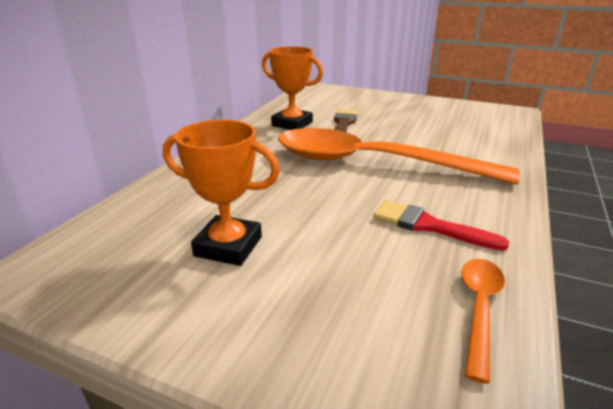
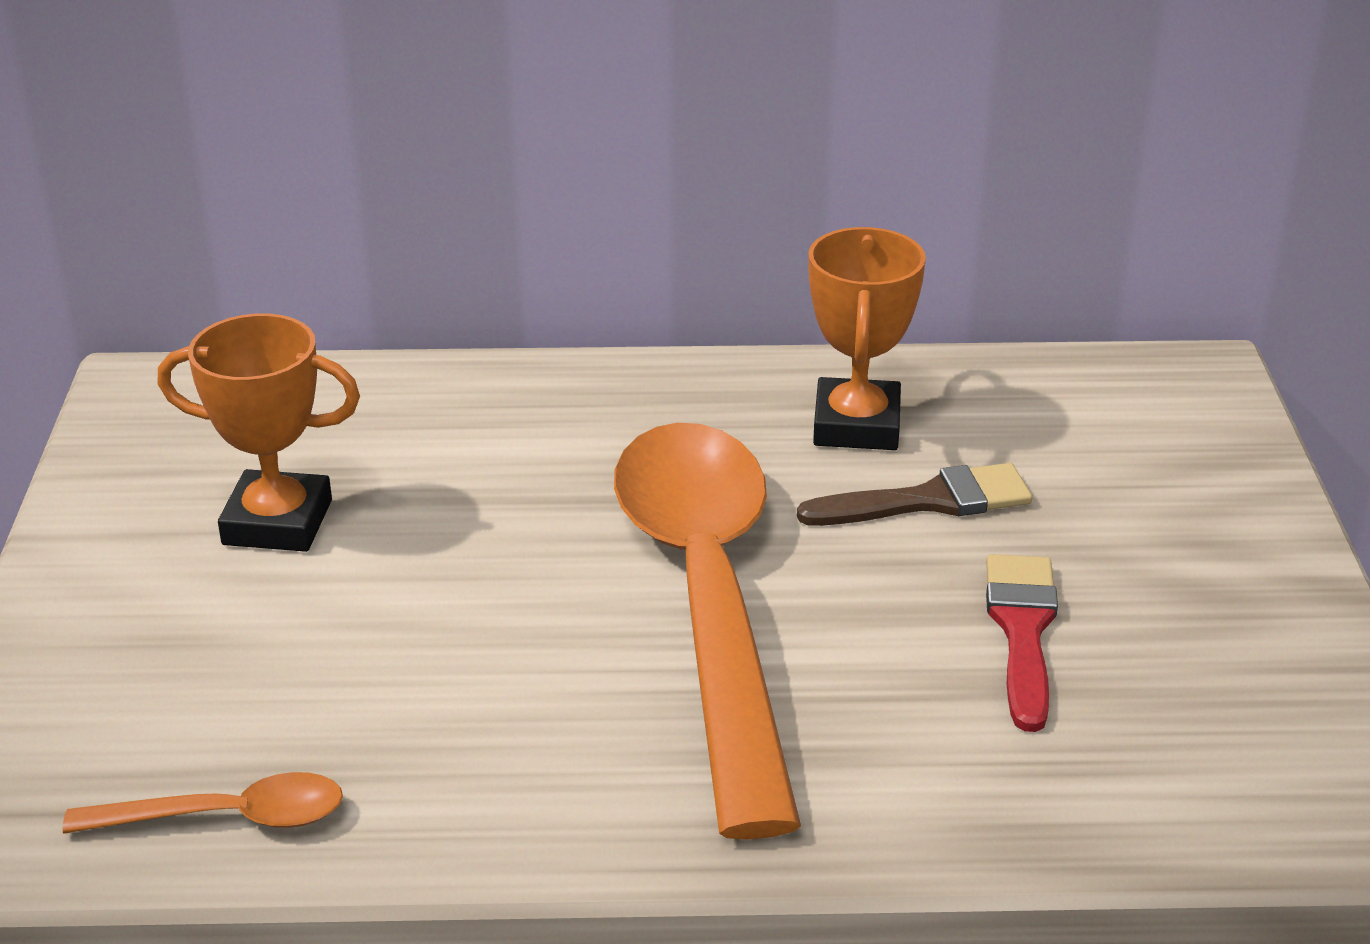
camera: 65 degrees right, 5 degrees up
(228, 246) = (277, 522): orange trophy -> orange trophy turned 75 degrees counterclockwise
(429, 226) = (462, 728): red brush -> red brush (1022, 631)

